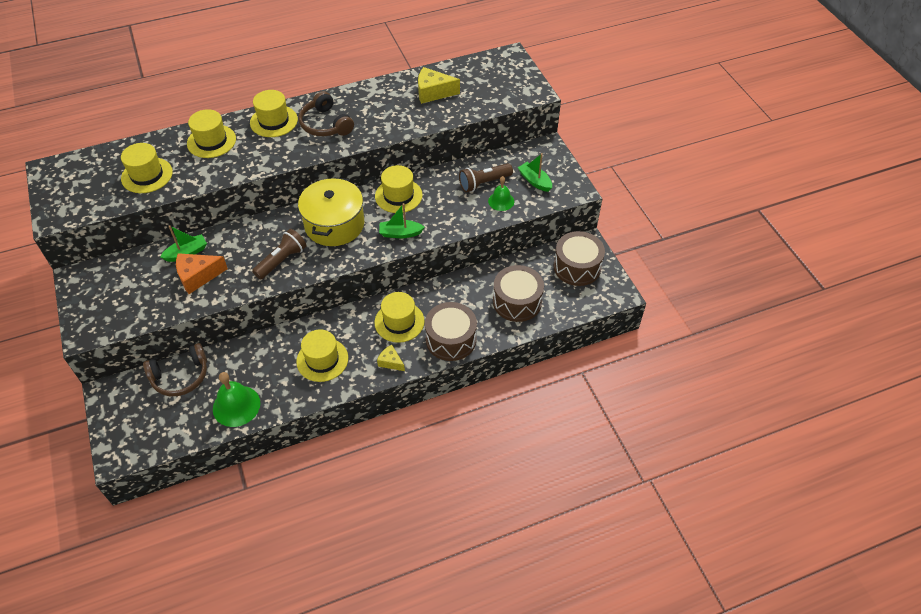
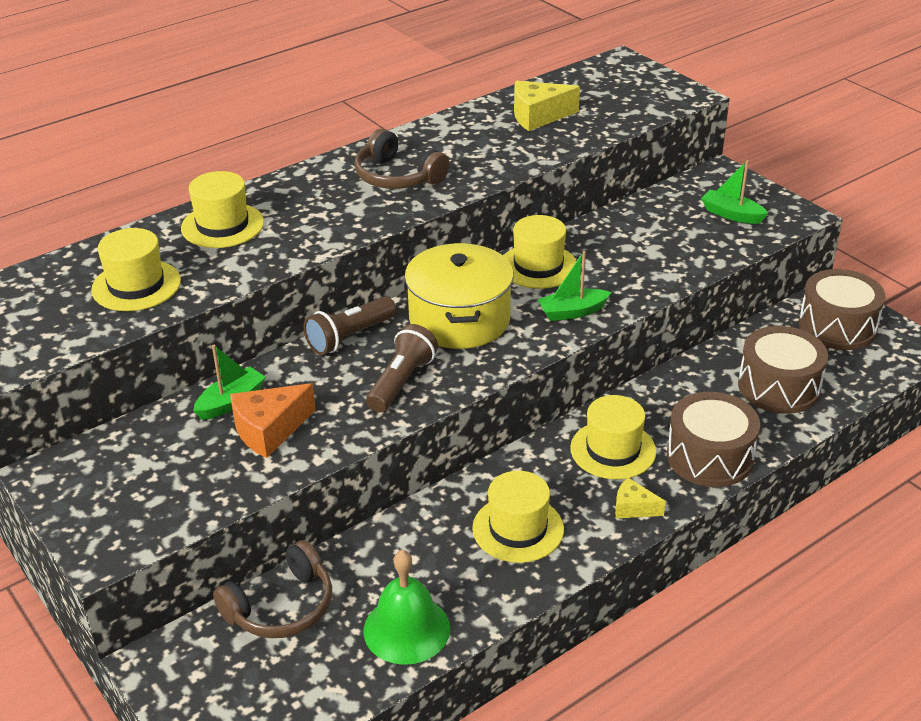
camera: 15 degrees left, 15 degrees down
(273, 121) = (311, 185): yellow hat -> none
(484, 183) = (658, 229): brown flashlight -> brown flashlight (349, 337)
(501, 201) = (699, 246): green bell -> none

